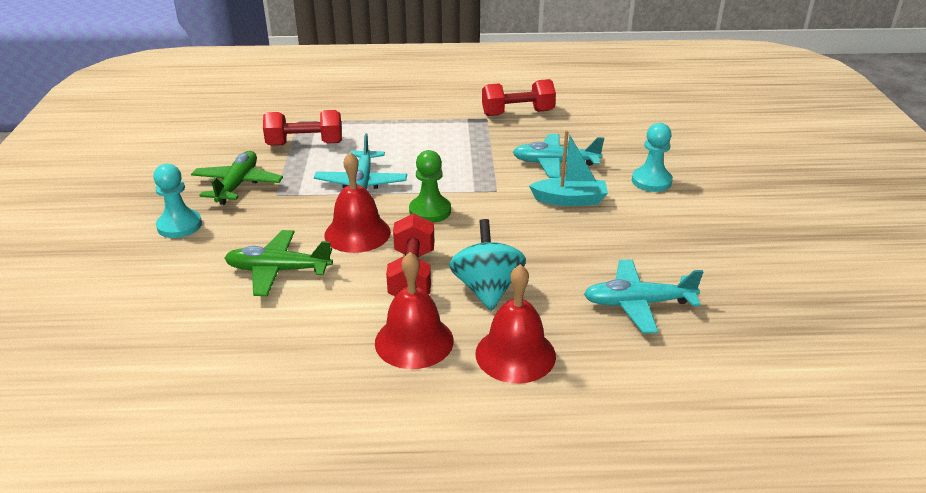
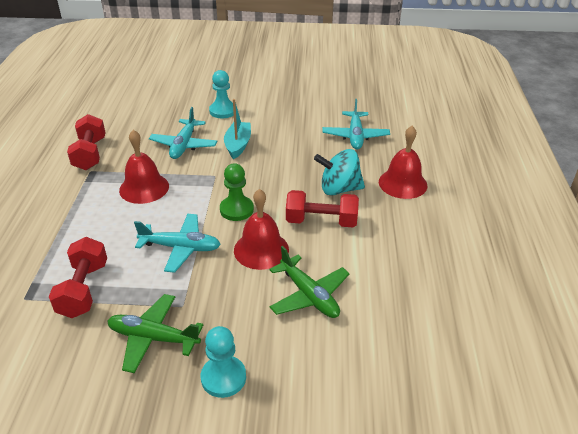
camera: 85 degrees left, 5 degrees up
(278, 270) = (309, 295): green plane -> green plane turned 45 degrees counterclockwise
(414, 341) = (393, 223): red bell -> red bell (144, 188)

